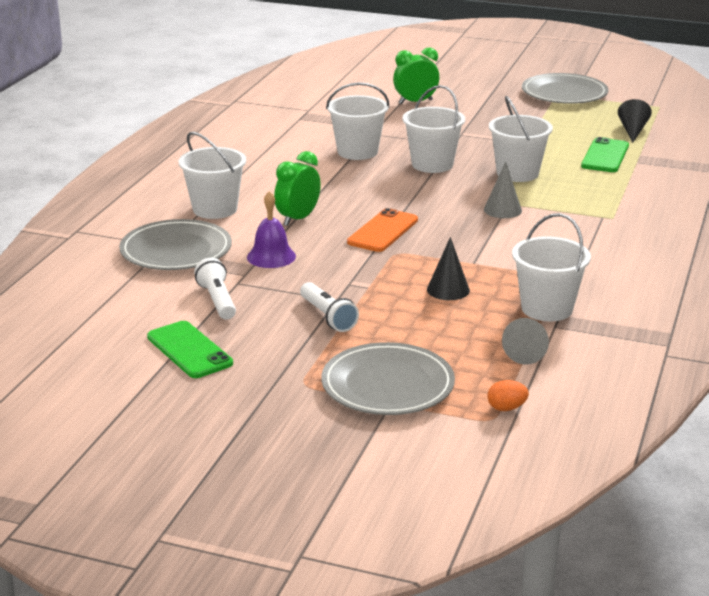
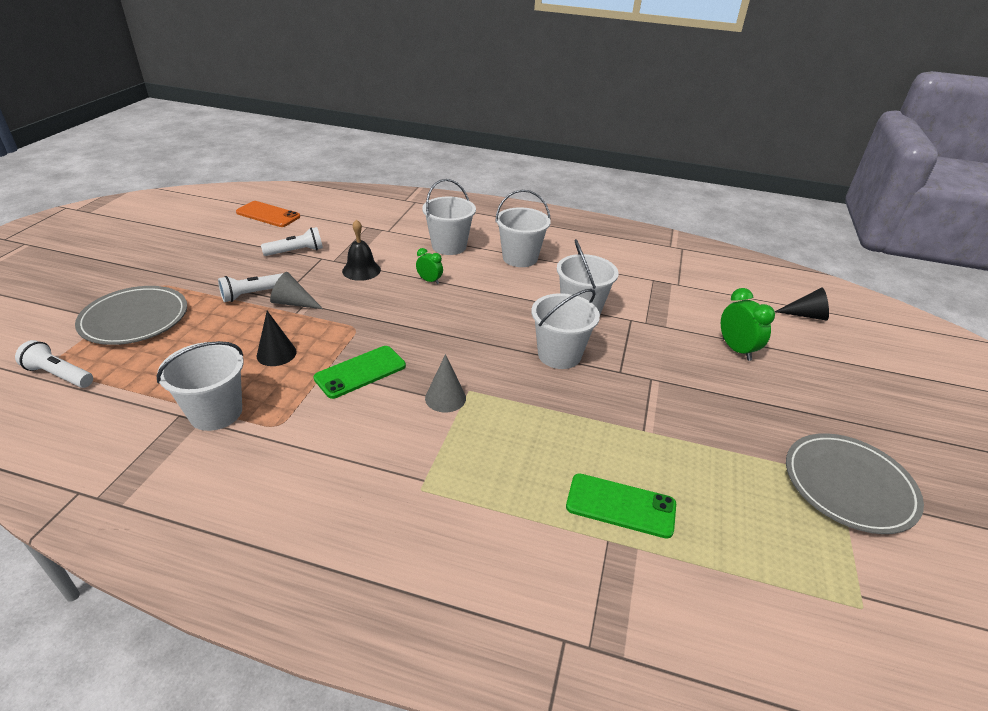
camera: 85 degrees right, 10 degrees up
(176, 250) = (379, 235): grey plate -> none
(189, 350) = (230, 244): green phone -> green phone (360, 372)
(271, 256) = (361, 270): purple bell -> black bell
(298, 219) = (429, 281): green clock -> green clock, size x0.61
(383, 231) = (401, 322): orange phone -> orange phone (268, 215)
(506, 408) = (59, 375): orange egg -> white flashlight
(517, 173) = (546, 416): white bucket -> white bucket (520, 258)
(527, 352) = (142, 393): grey cone -> grey cone (293, 303)
(632, 131) = (730, 552): black cone -> black cone (806, 315)

